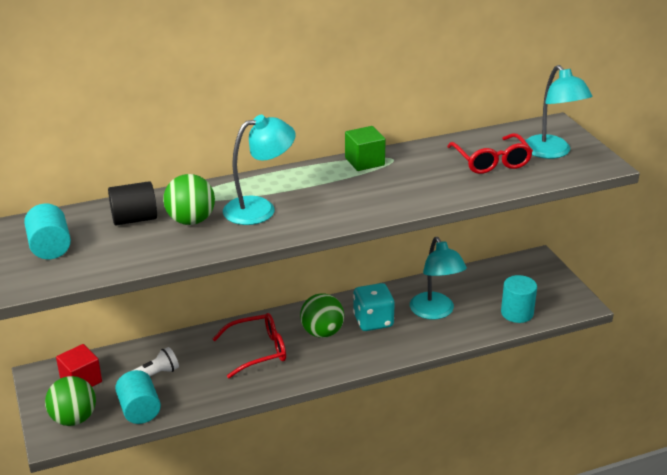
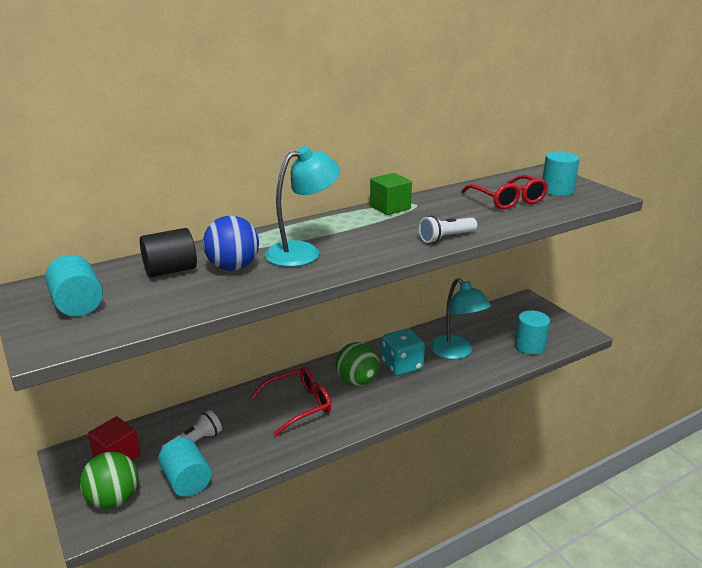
camera: 10 degrees left, 5 degrees down
(191, 221) = (233, 267): green ball -> blue ball
(404, 204) = (446, 238): none -> white flashlight
(552, 152) = (557, 190): turquoise lamp -> turquoise cylinder

